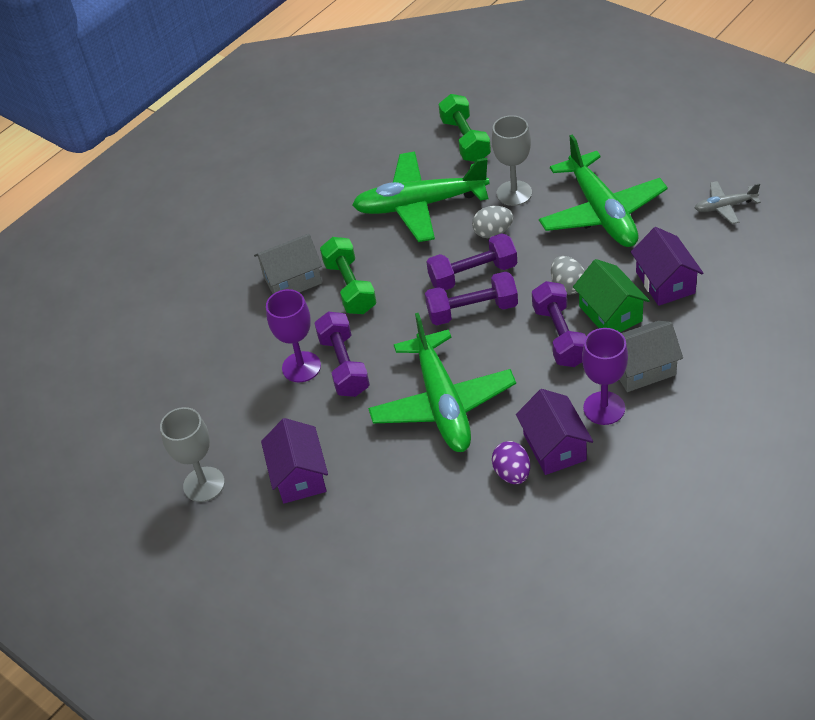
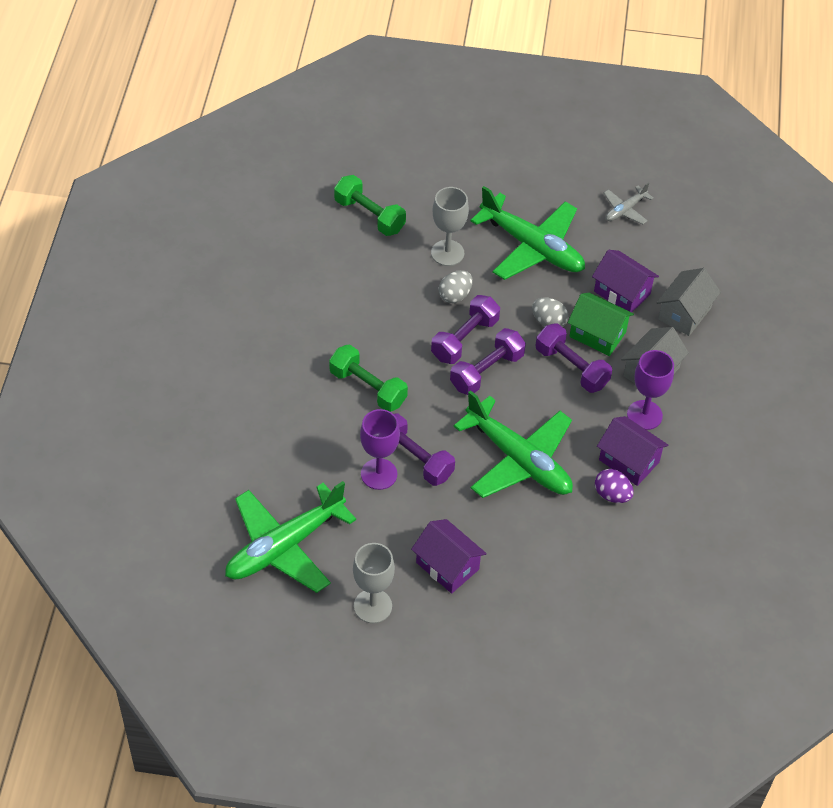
camera: 40 degrees left, 5 degrees up
(292, 280) = (311, 399): grey house -> grey house (684, 313)
(420, 205) = (373, 291): green plane -> green plane (284, 547)

